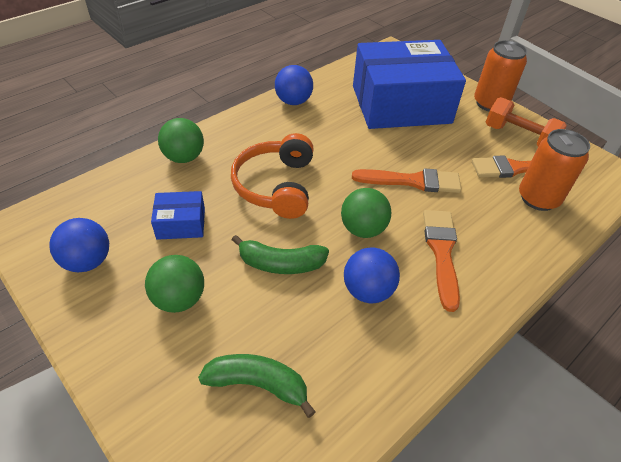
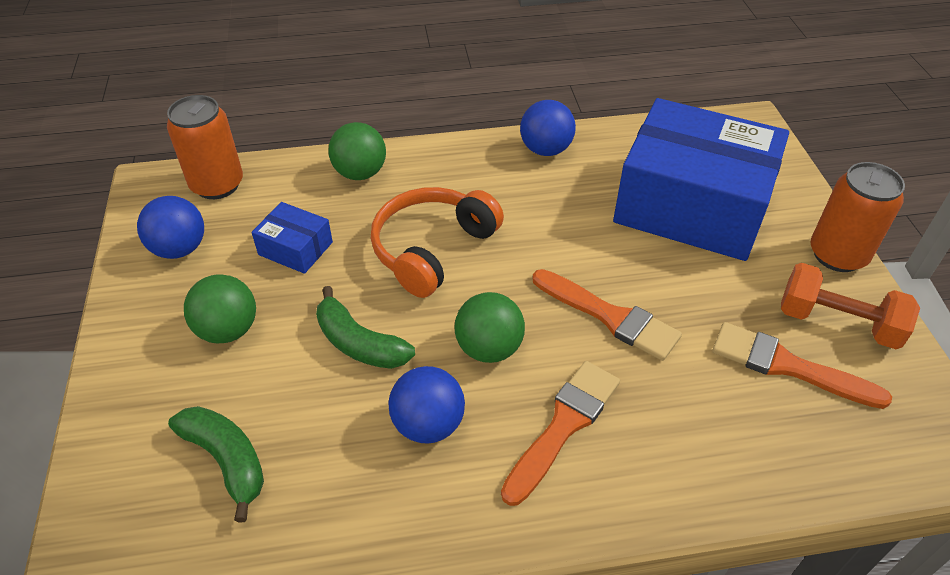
camera: 35 degrees right, 0 degrees up
(519, 137) = (837, 323): orange dumbbell -> orange dumbbell turned 45 degrees counterclockwise
(538, 198) = (779, 423): orange can -> orange can (217, 185)

